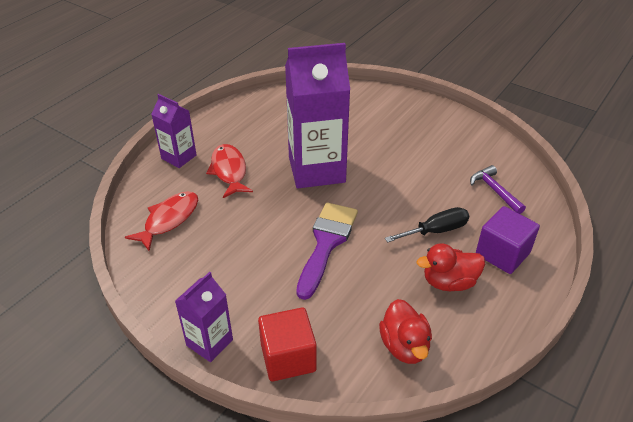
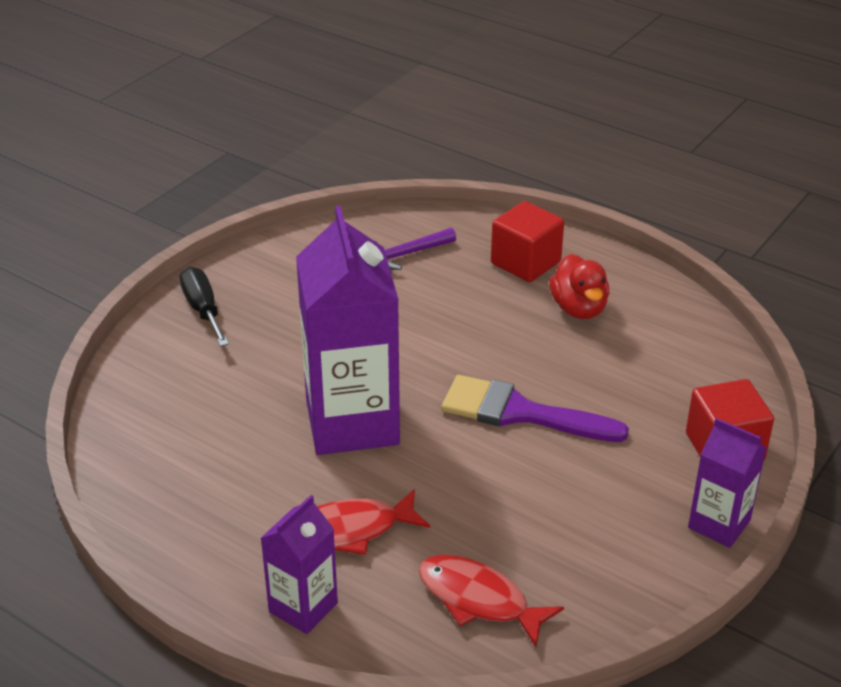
camera: 90 degrees left, 5 degrees down
(404, 346) = (684, 350): red duck -> none
(436, 231) = (488, 311): black screwdriver -> black screwdriver (203, 310)
(502, 254) = (525, 262): purple cube -> red cube

